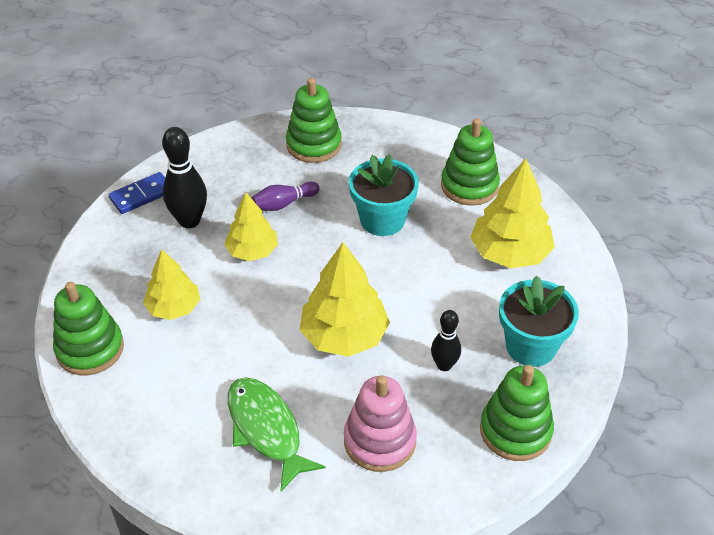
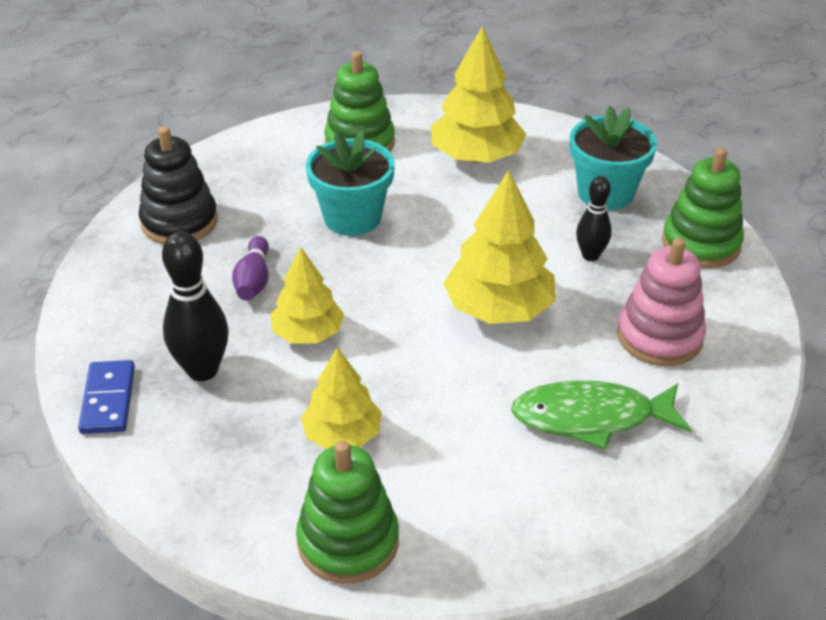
camera: 60 degrees left, 5 degrees down
(314, 145) = (179, 222): green stacking toy -> black stacking toy

